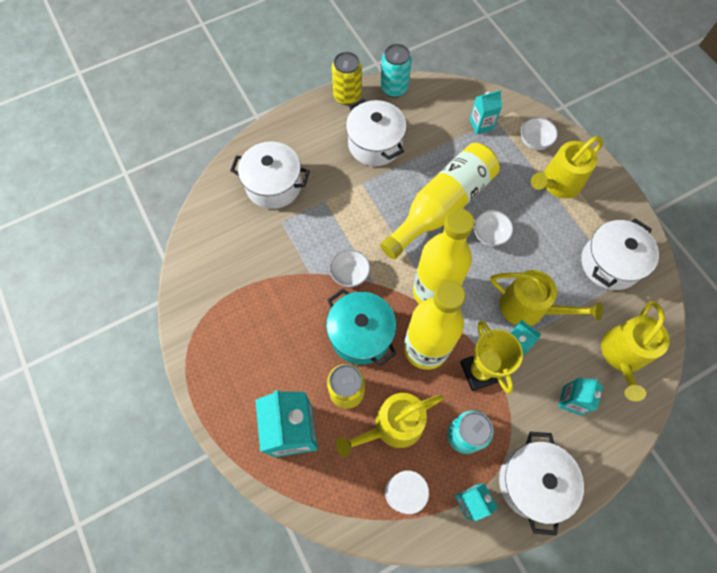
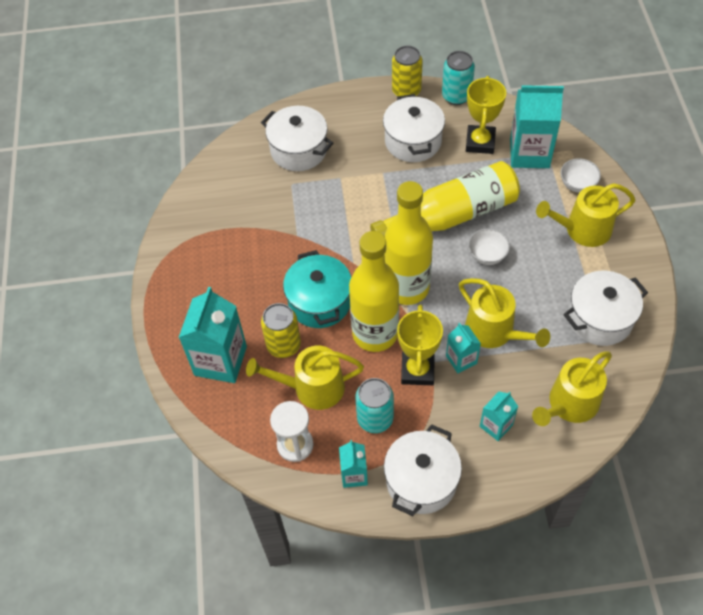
camera: 25 degrees right, 10 degrees down
(350, 274) = (333, 248): white bowl -> none
(434, 127) = (480, 142): none -> yellow trophy
(481, 124) = (529, 153): turquoise carton -> turquoise carton, size x1.88

